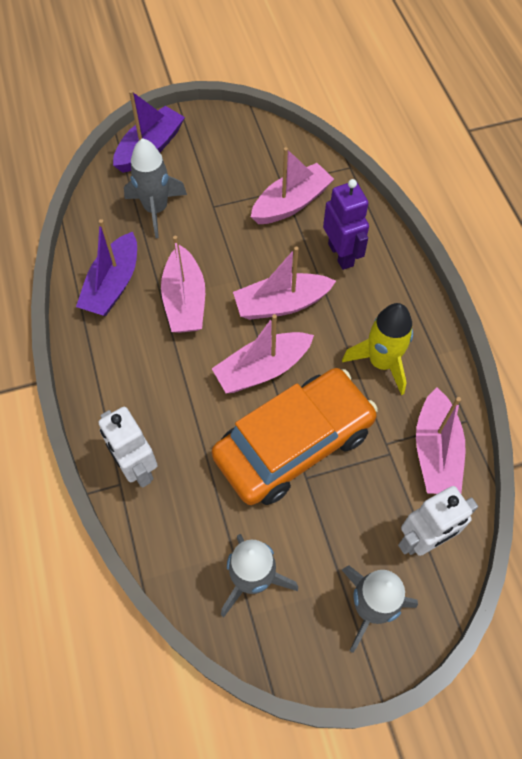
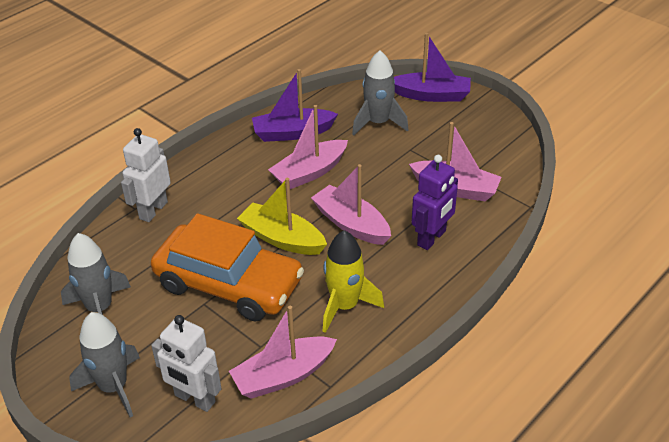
camera: 60 degrees right, 20 degrees down
(262, 369) = (282, 239): pink boat -> yellow boat

